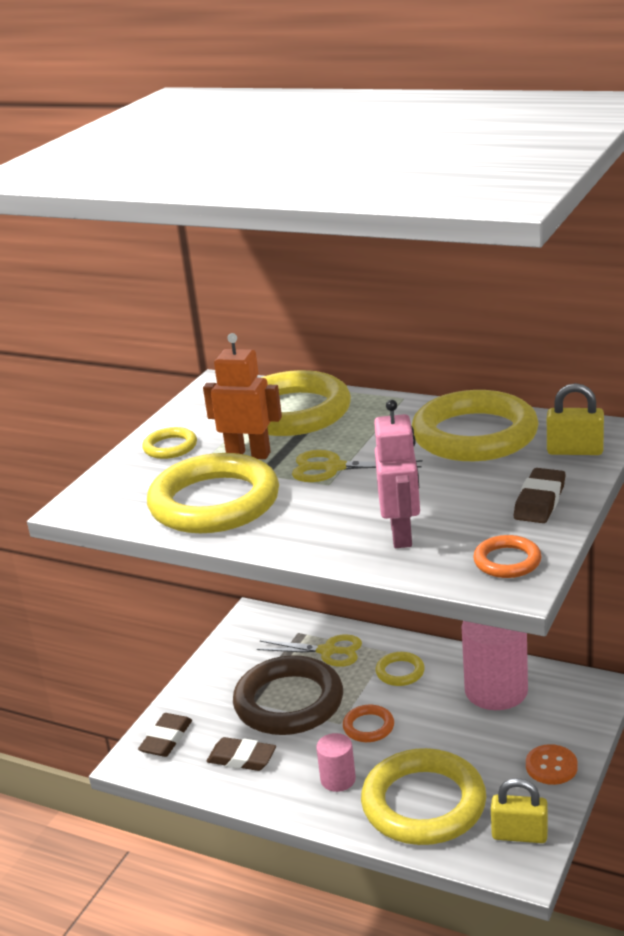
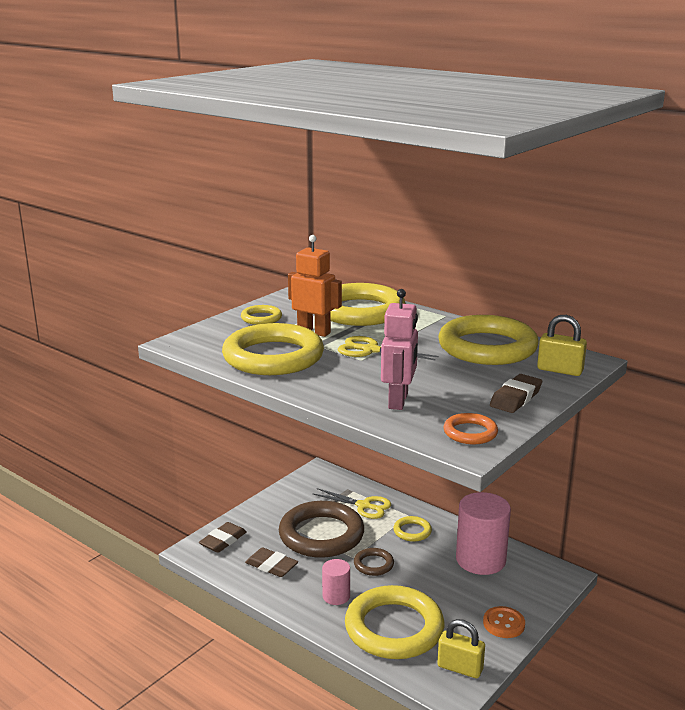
camera: 10 degrees right, 5 degrees down
(368, 727) = (373, 564): orange ring -> brown ring

